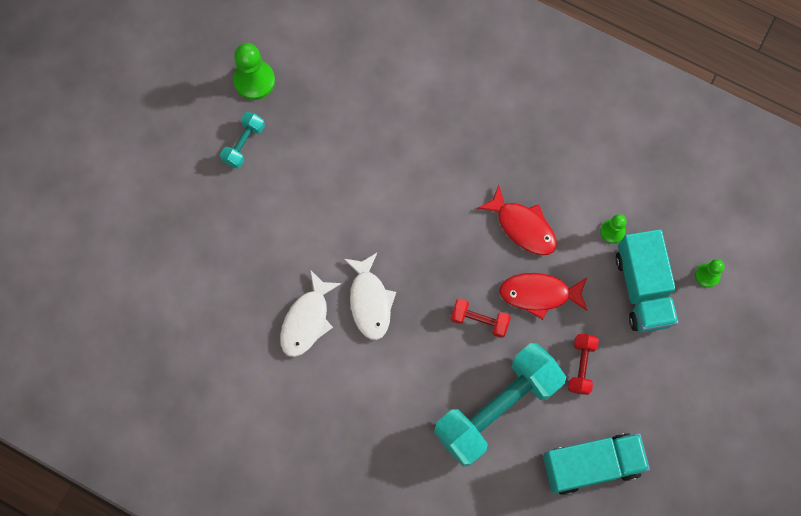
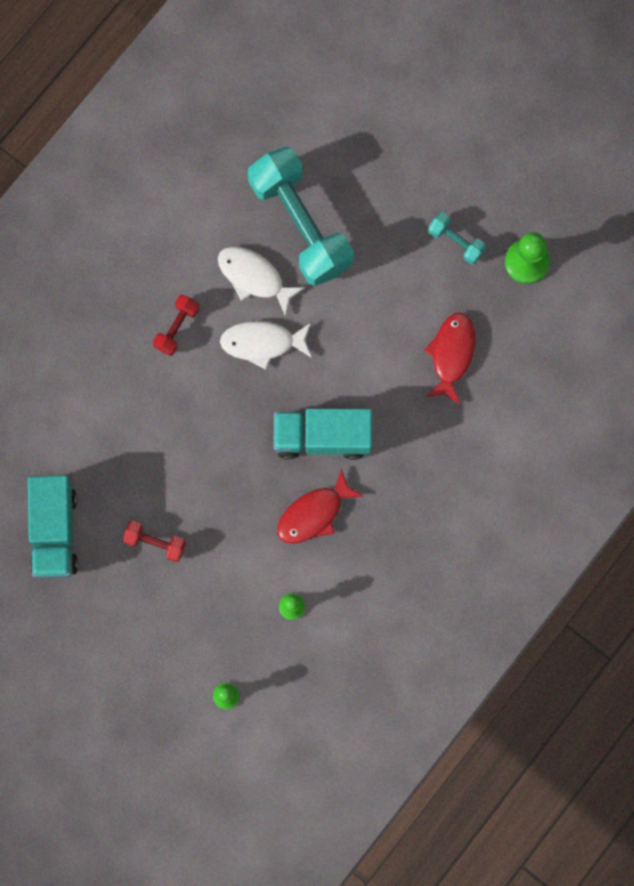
camera: 100 degrees right, 5 degrees up
(479, 320) = (222, 449): red dumbbell -> red dumbbell (177, 328)
(497, 408) = (128, 450): turquoise dumbbell -> turquoise dumbbell (300, 224)
(539, 294) = (238, 516): red fish -> red fish (451, 354)
(642, 289) = (224, 624): turquoise truck -> turquoise truck (322, 437)

